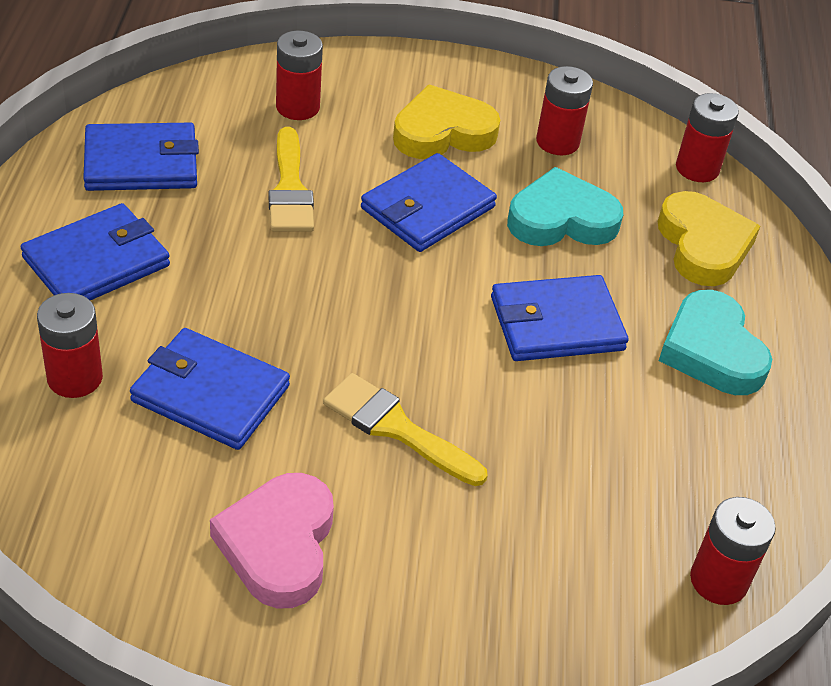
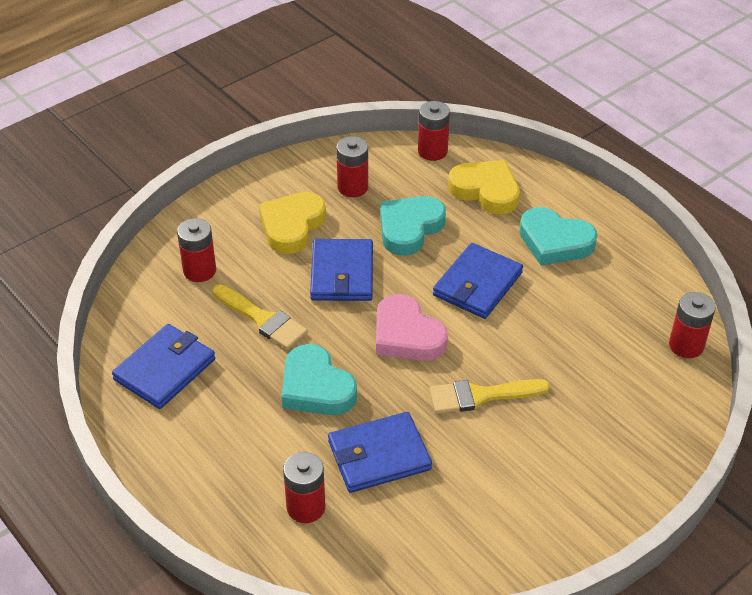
camera: 40 degrees left, 0 degrees up
(97, 261) = (225, 441): blue wallet -> none
(247, 285) = (316, 387): none -> turquoise heart
(278, 545) = (508, 494): pink heart -> pink heart (407, 335)

